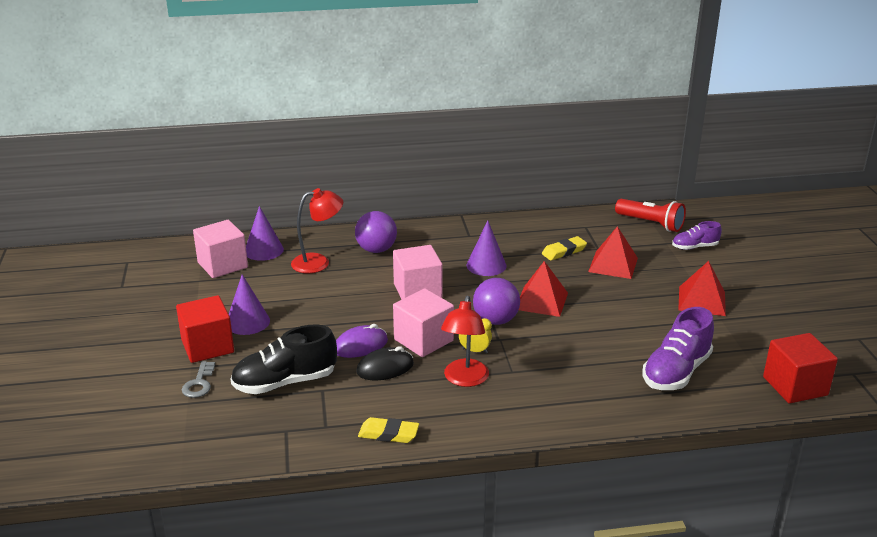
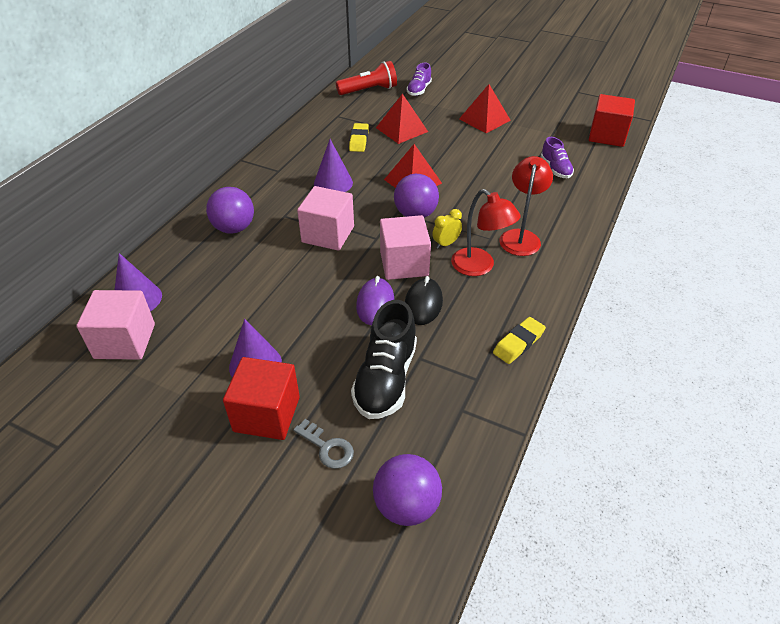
camera: 55 degrees left, 15 degrees up
(175, 438) = (406, 505): none -> purple ball
(318, 262) = (208, 272): red lamp -> red lamp (521, 237)
(676, 372) = (555, 169): purple shoe -> purple shoe, size x0.58

